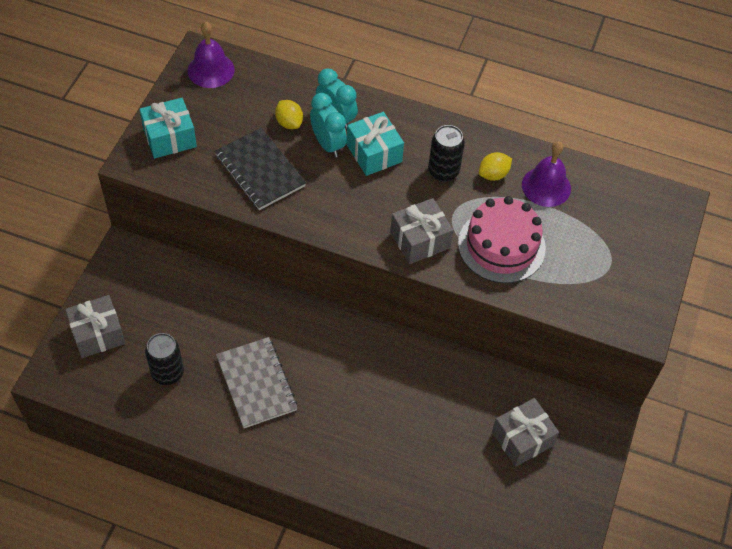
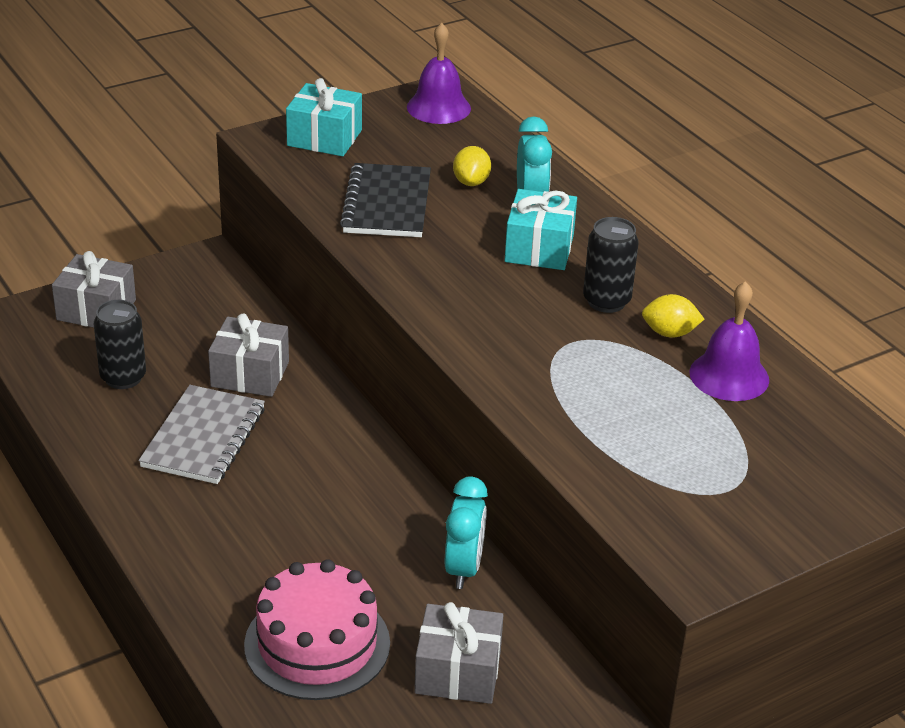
camera: 40 degrees right, 20 degrees down
(328, 144) = (493, 217): turquoise clock -> turquoise clock (463, 568)
(420, 240) = (498, 344): grey gift -> grey gift (250, 374)
(501, 246) = (597, 399): pink cake -> pink cake (317, 644)

